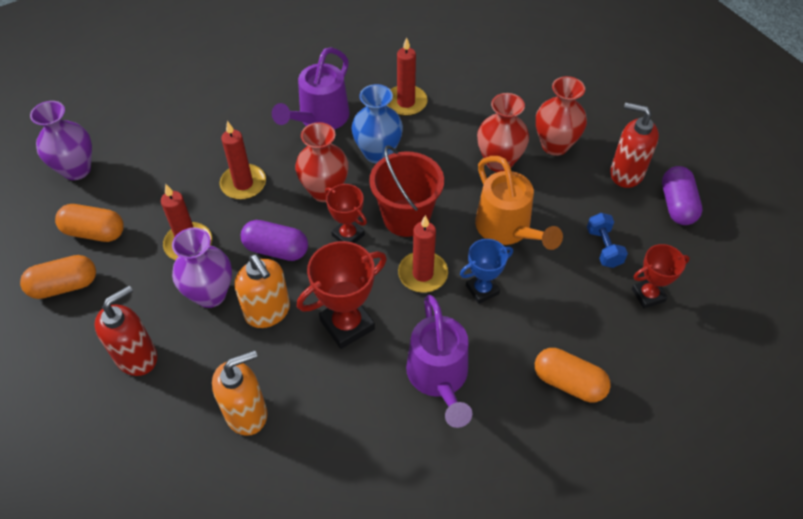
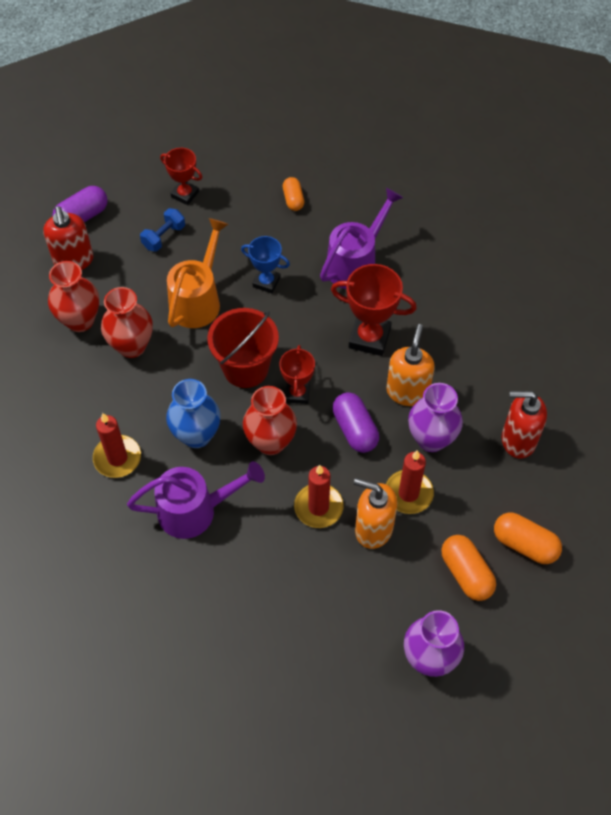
camera: 130 degrees left, 5 degrees up
(247, 413) = (483, 344): orange soap dispenser -> orange soap dispenser (373, 529)
(423, 274) = (286, 324): red candle -> none
(568, 382) = (293, 199): orange capsule -> orange capsule, size x0.65

